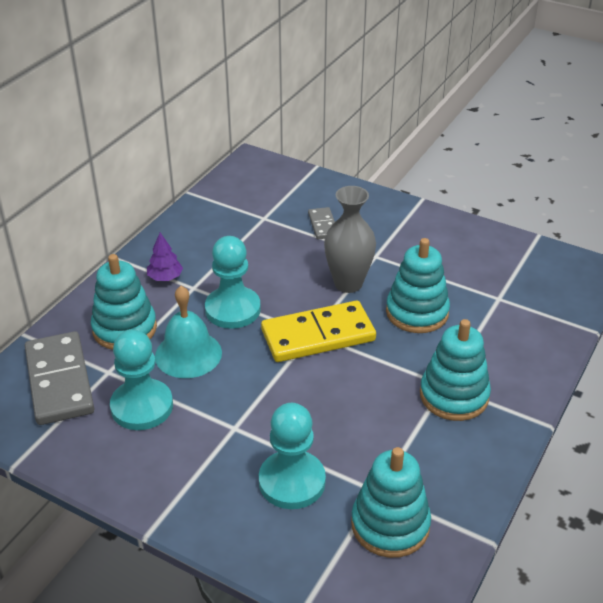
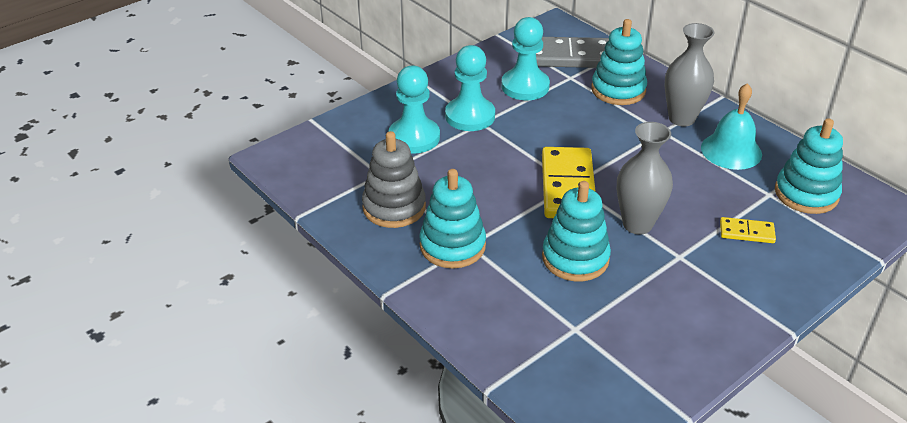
camera: 110 degrees right, 0 degrees up
(165, 277) = (681, 118): purple tree -> grey vase
(188, 354) = (574, 115): turquoise bell -> turquoise bell (731, 150)
(233, 309) = (623, 147): turquoise pawn -> turquoise pawn (470, 116)
(323, 225) = (746, 232): grey domino -> yellow domino
(390, 525) = (347, 172): turquoise stacking toy -> turquoise stacking toy (806, 194)
(426, 459) = (394, 207): none -> grey stacking toy

